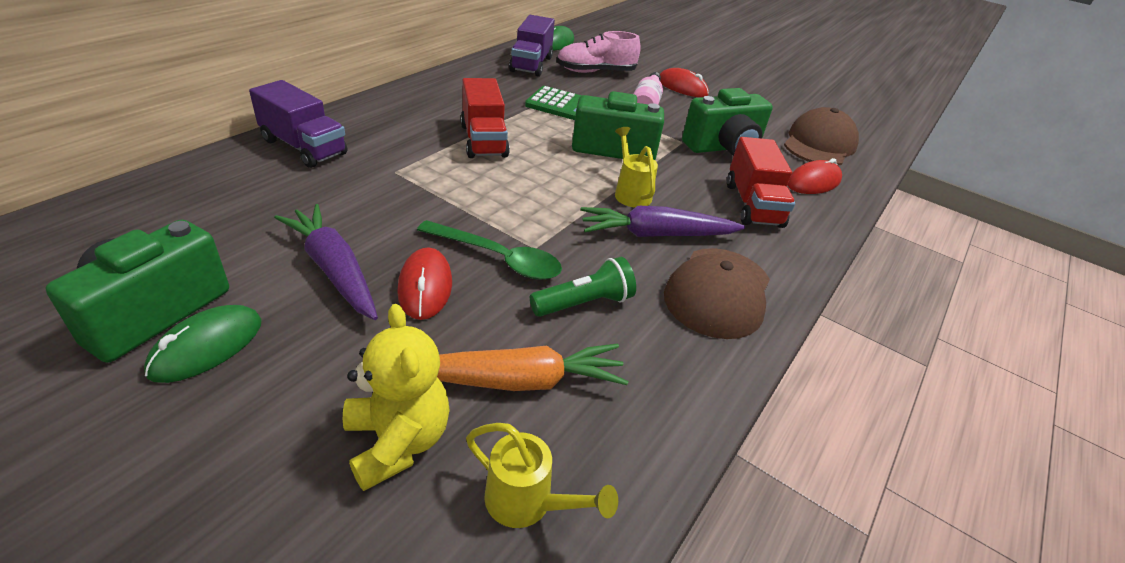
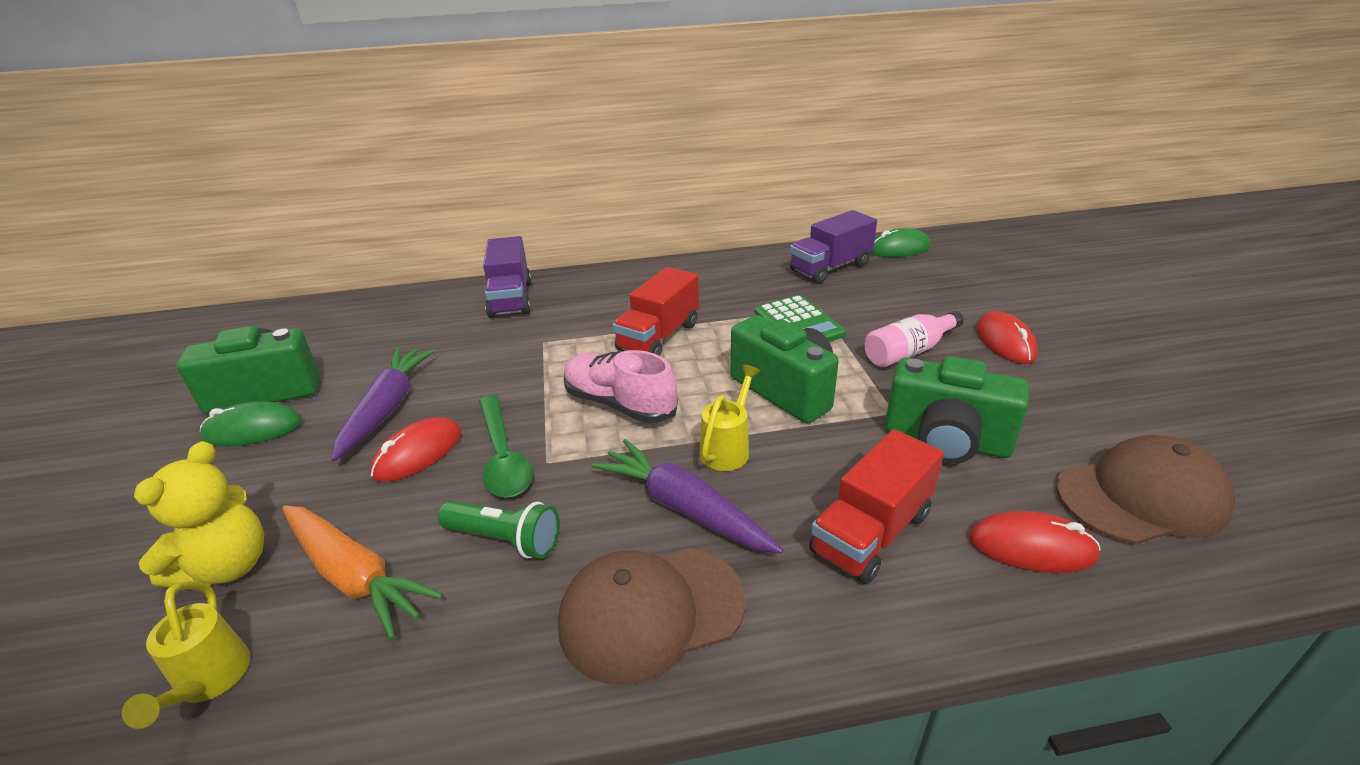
camera: 50 degrees right, 5 degrees down
(595, 72) = (901, 293): pink shoe -> pink shoe (619, 404)

